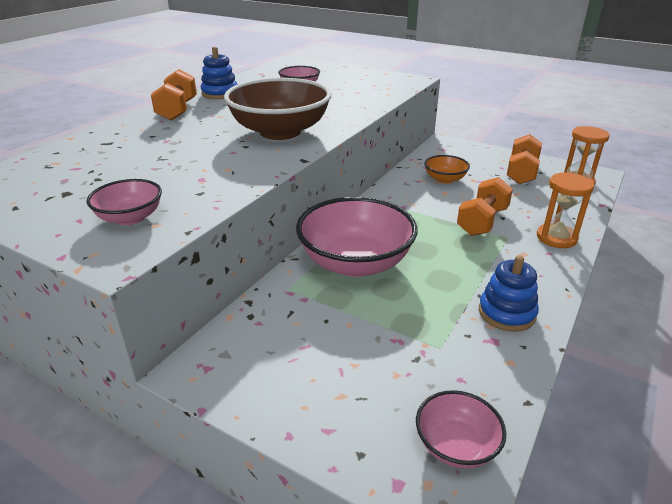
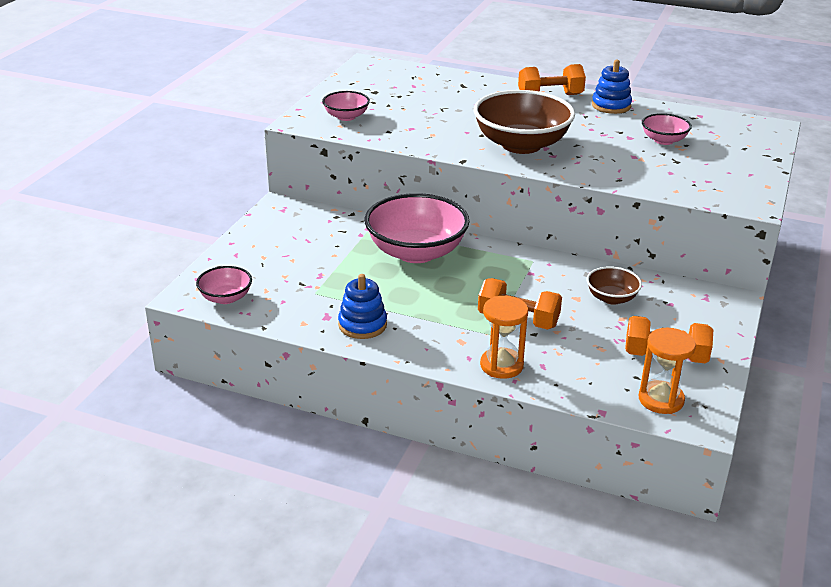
camera: 80 degrees right, 0 degrees up
(445, 179) = (611, 298): orange bowl -> brown bowl

